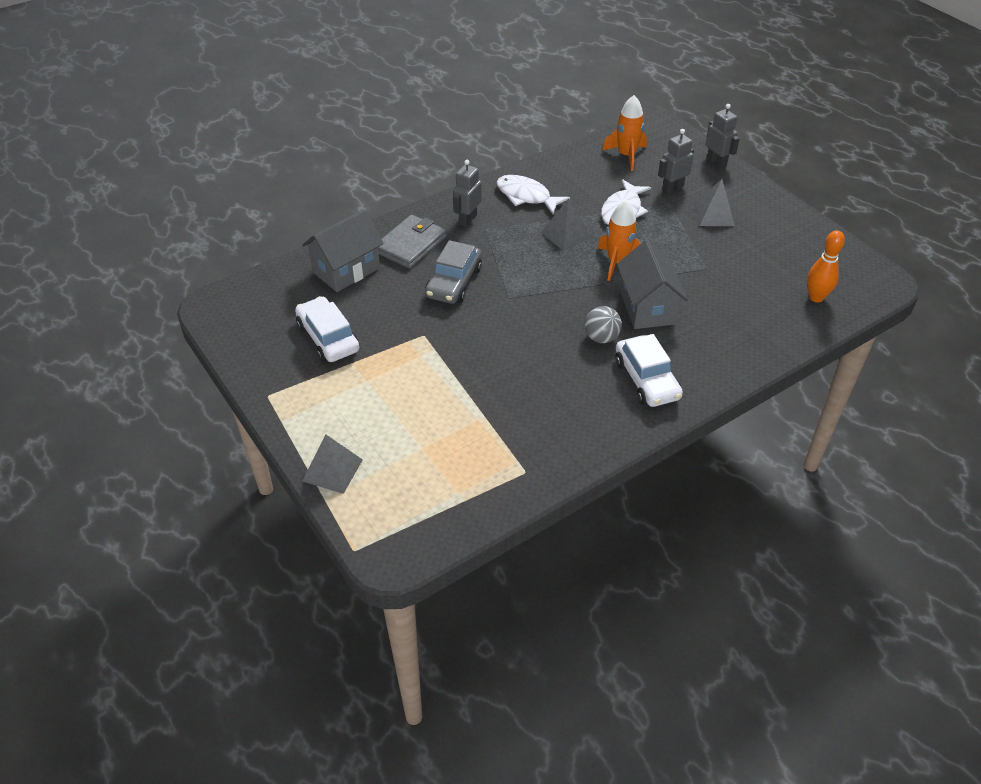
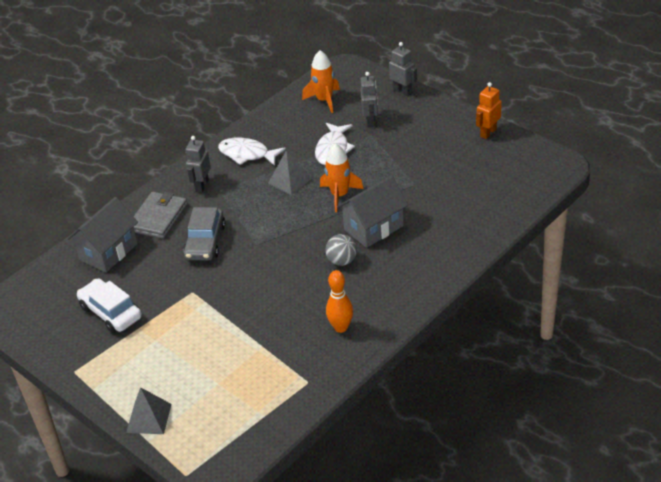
camera: 10 degrees left, 5 degrees down
(646, 379) = (387, 287): white car -> none
(647, 308) = (373, 228): grey house -> grey house turned 75 degrees clockwise
(672, 188) = (370, 121): grey robot -> grey robot turned 135 degrees clockwise
(714, 215) = (411, 137): grey pyramid -> none
(805, 228) = (488, 133): none -> orange robot
(816, 297) = (509, 189): orange bowling pin -> orange bowling pin (341, 327)

